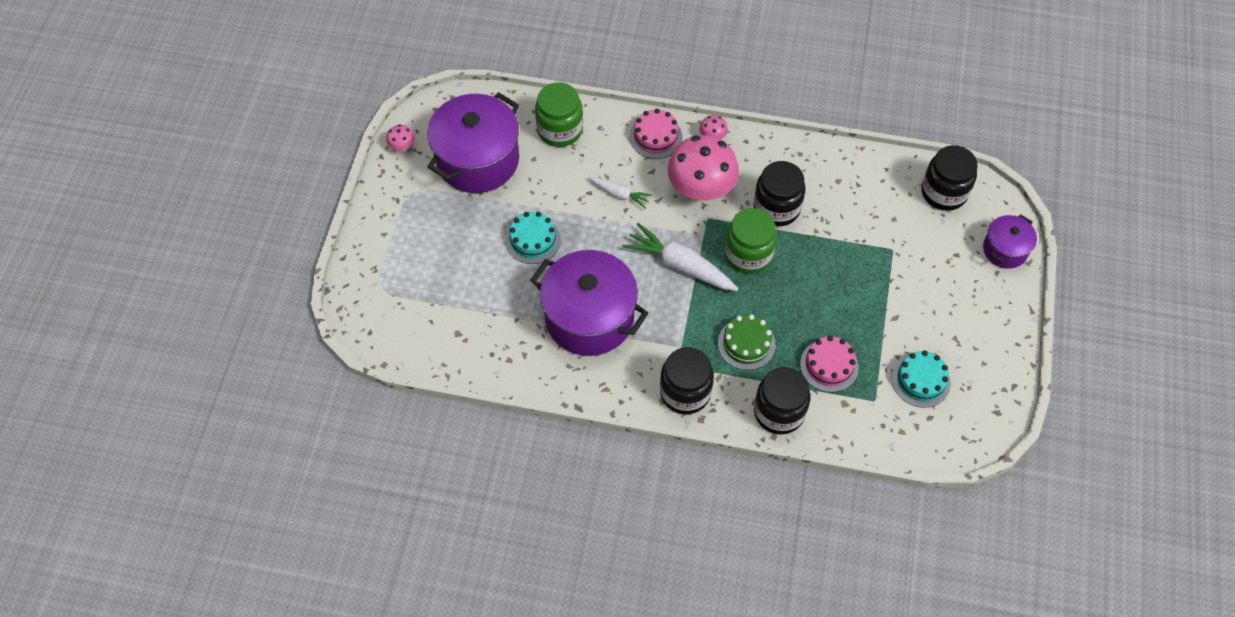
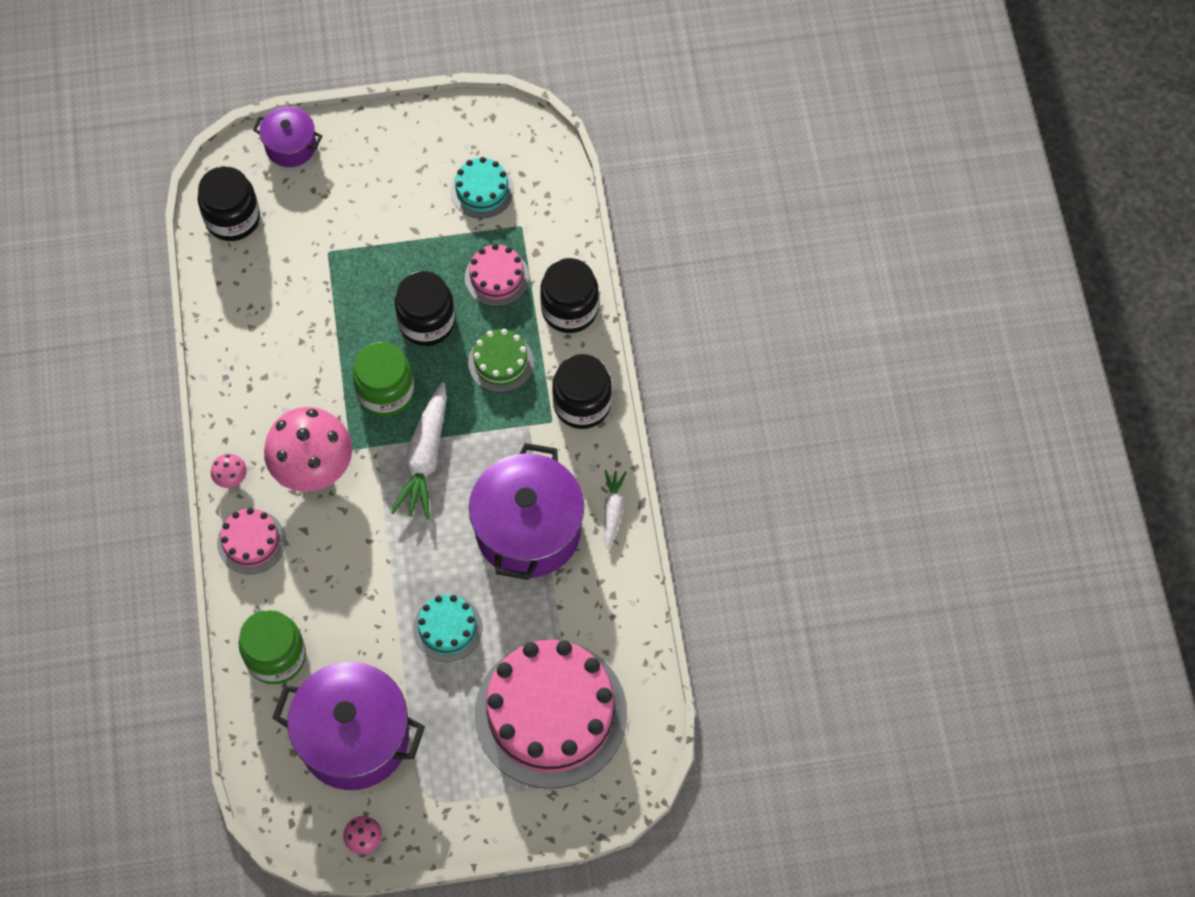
camera: 110 degrees left, 5 degrees up
(435, 287) = (550, 713): none -> pink cake
(619, 194) = (349, 554): white carrot -> white carrot (612, 510)
(776, 208) = (311, 381): black jar -> black jar (427, 322)

